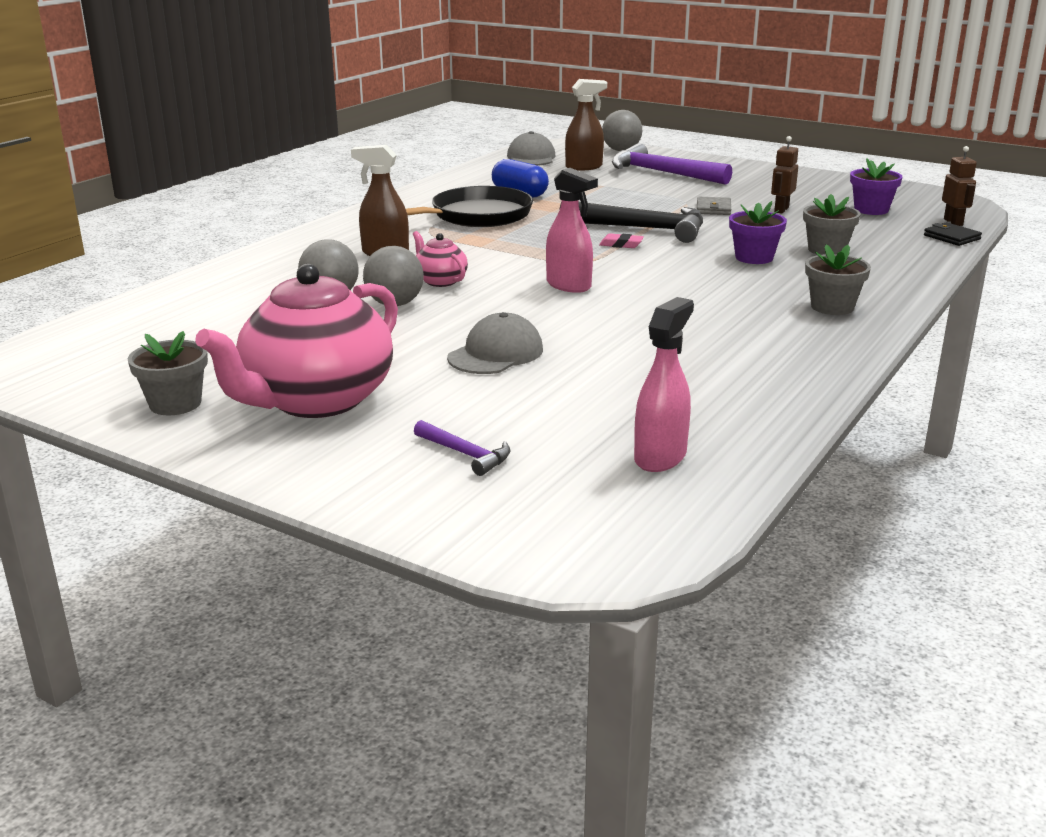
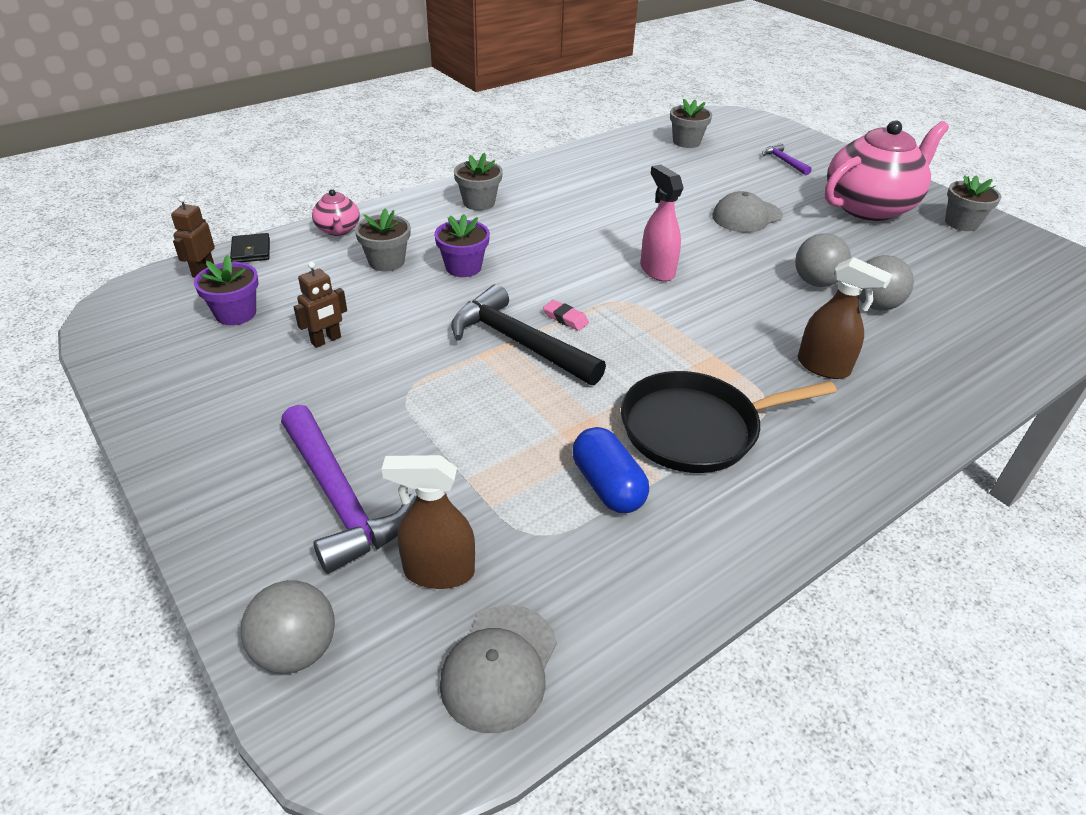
camera: 160 degrees left, 15 degrees up
(440, 281) = (770, 304): pink teapot -> pink teapot (338, 230)
(660, 457) = (686, 142): pink spray bottle -> grey flower pot
(713, 209) = (396, 364): grey wallet -> none

